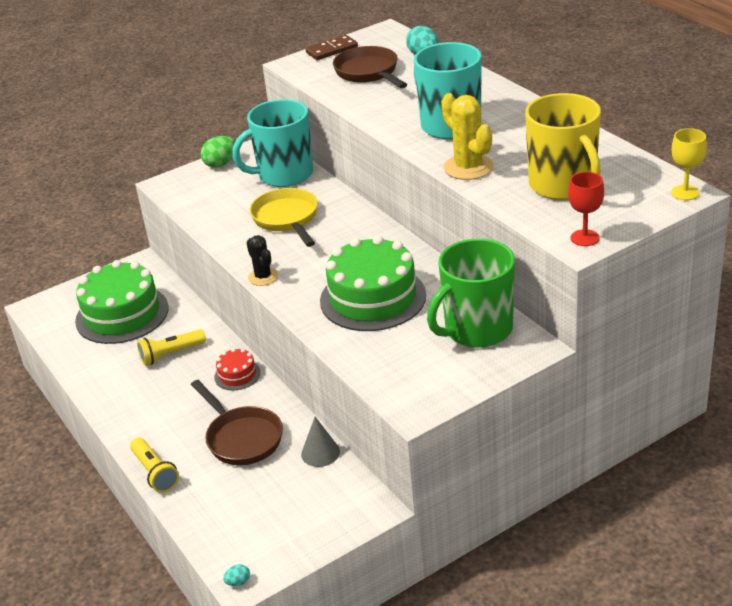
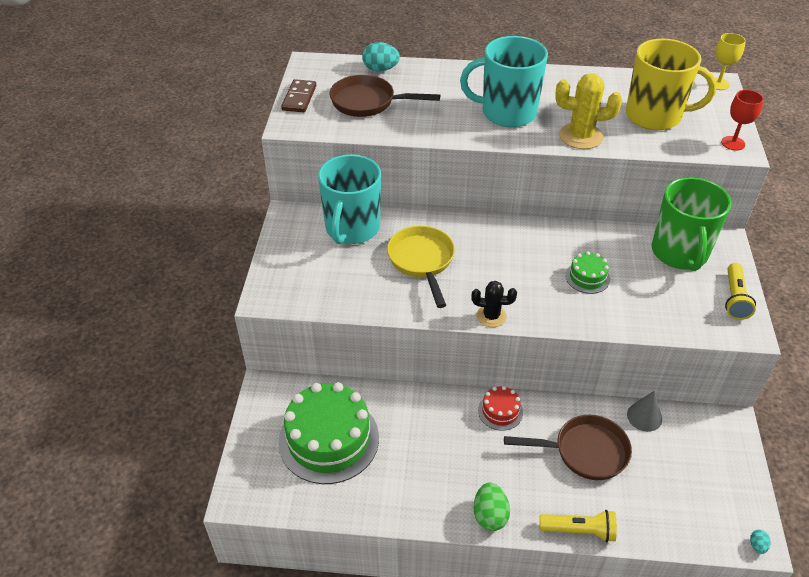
camera: 55 degrees left, 10 degrees up
(171, 354) = (426, 437): yellow flashlight -> yellow flashlight (734, 298)
(221, 164) = (281, 251): green egg -> green egg (490, 515)
(287, 219) = (422, 261): yellow pan -> yellow pan turned 60 degrees clockwise
(373, 298) = (587, 277): green cake -> green cake, size x0.46

